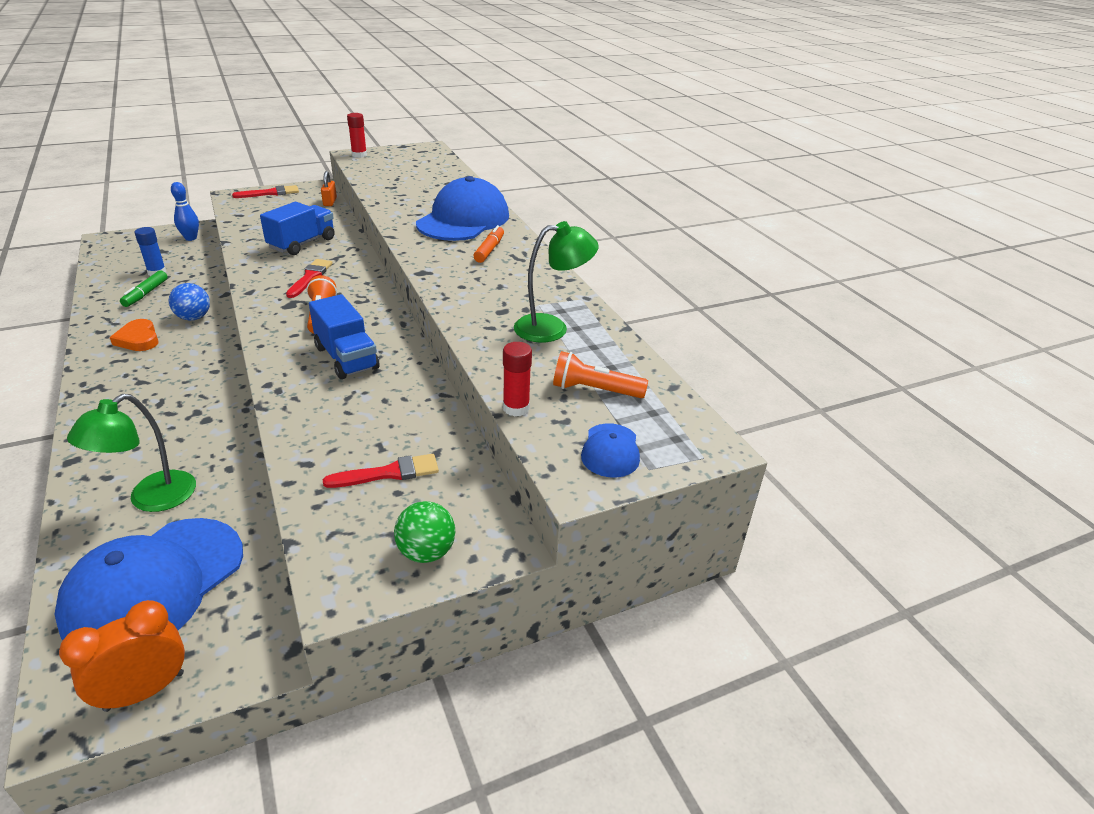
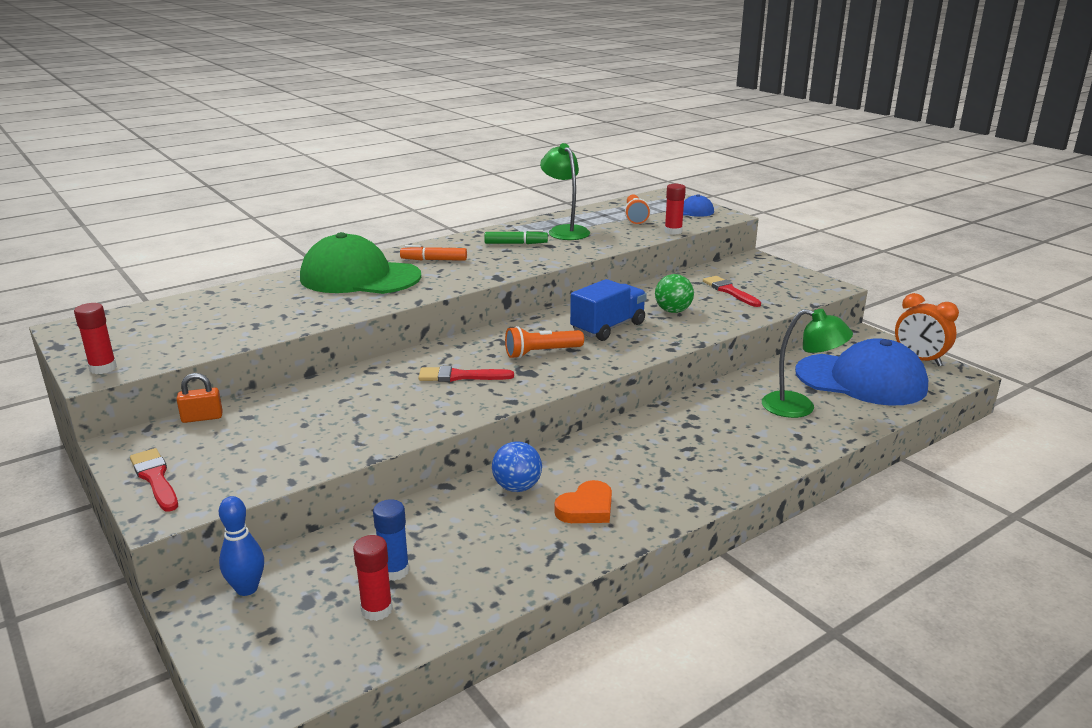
camera: 100 degrees left, 10 degrees down
(130, 266) = (377, 610): none -> red glue stick
(146, 294) = (468, 552): green marker -> green marker (516, 243)
(302, 243) = (365, 402): blue truck -> none
(426, 552) = (780, 273): green ball -> green ball (673, 311)
(463, 220) = (359, 277): blue cap -> green cap

